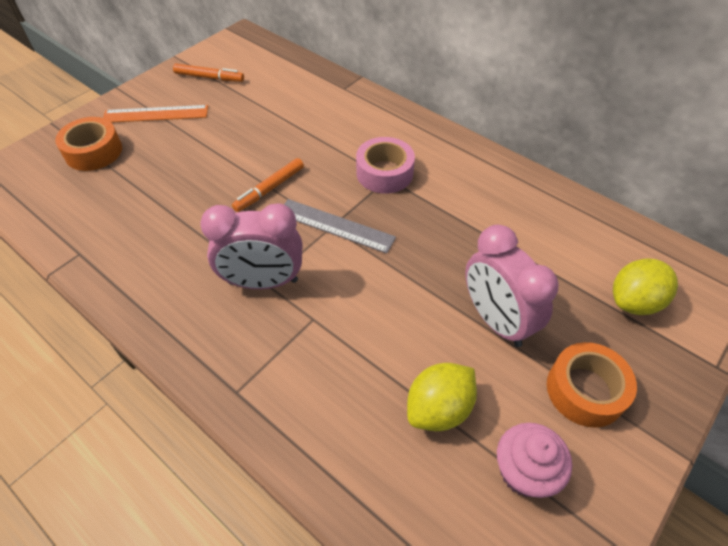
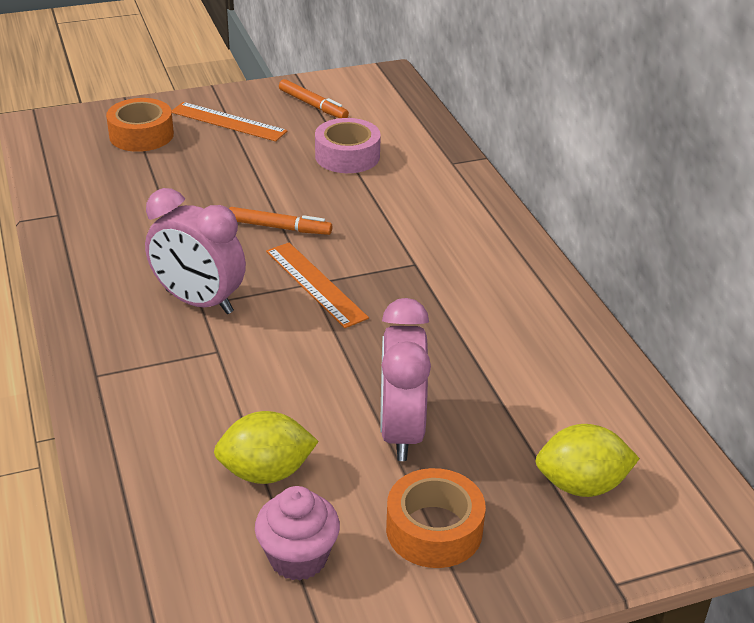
camera: 30 degrees right, 15 degrees down
(269, 189) = (279, 227): orange marker -> orange marker turned 150 degrees counterclockwise
(335, 225) = (315, 284): grey ruler -> orange ruler
(384, 173) = (416, 258): pink tape -> pink tape (347, 156)

